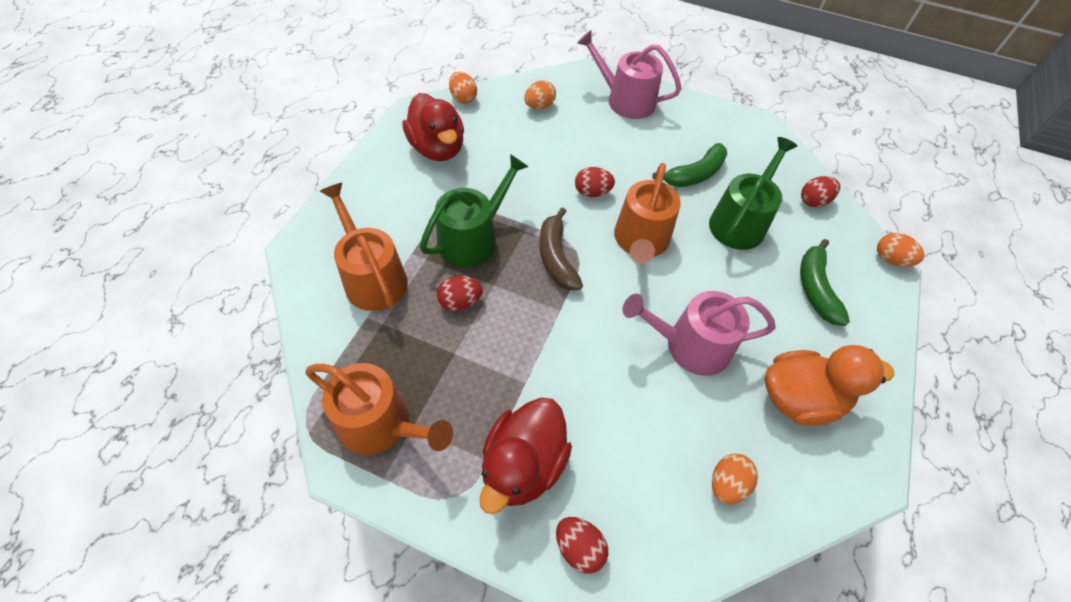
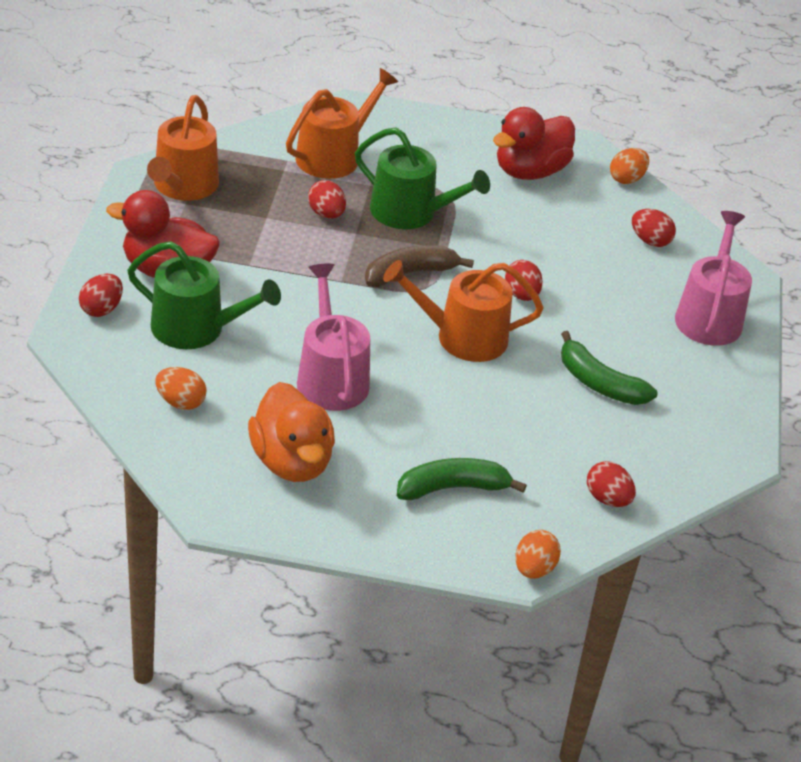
camera: 75 degrees right, 15 degrees down
(539, 106) = (650, 241): orange egg -> red egg
(740, 222) = (533, 423): green watering can -> green watering can (196, 328)

